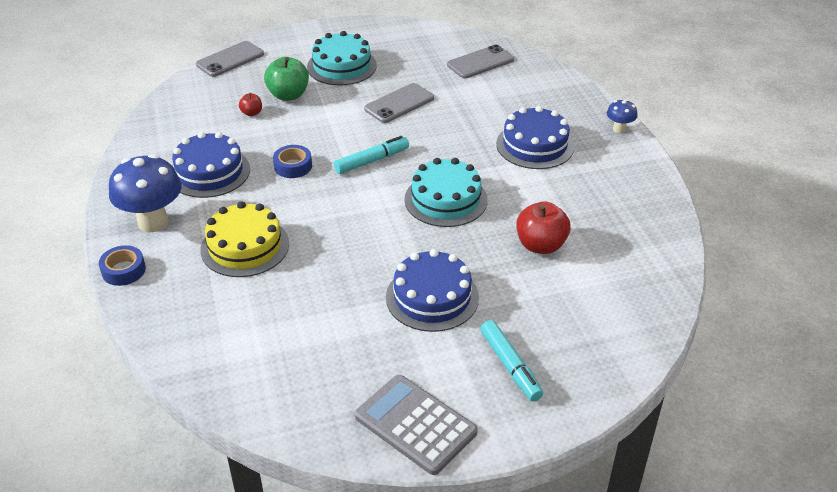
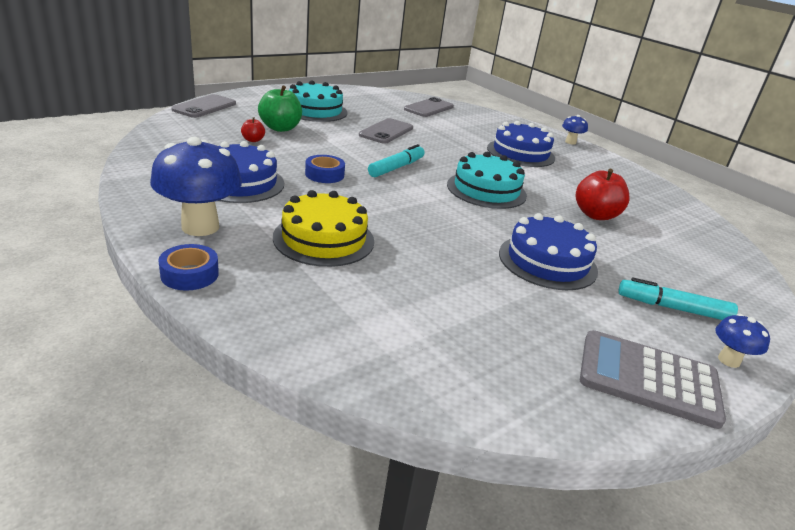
camera: 25 degrees left, 10 degrees down
(508, 424) = (728, 360): none -> blue mushroom
(510, 365) = (673, 308): turquoise marker -> turquoise marker turned 150 degrees clockwise

